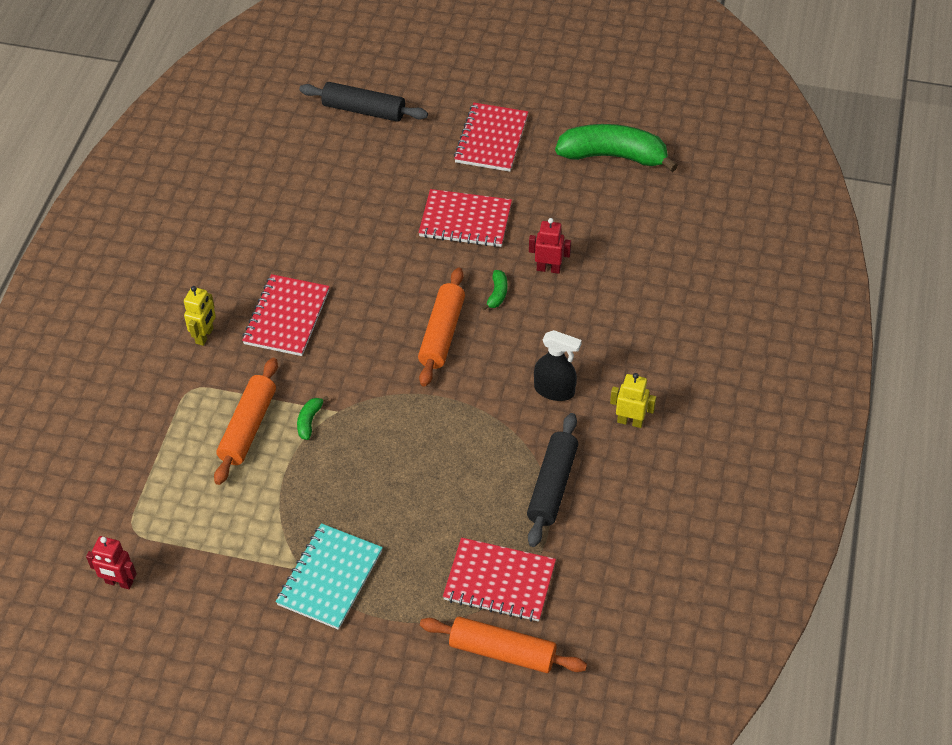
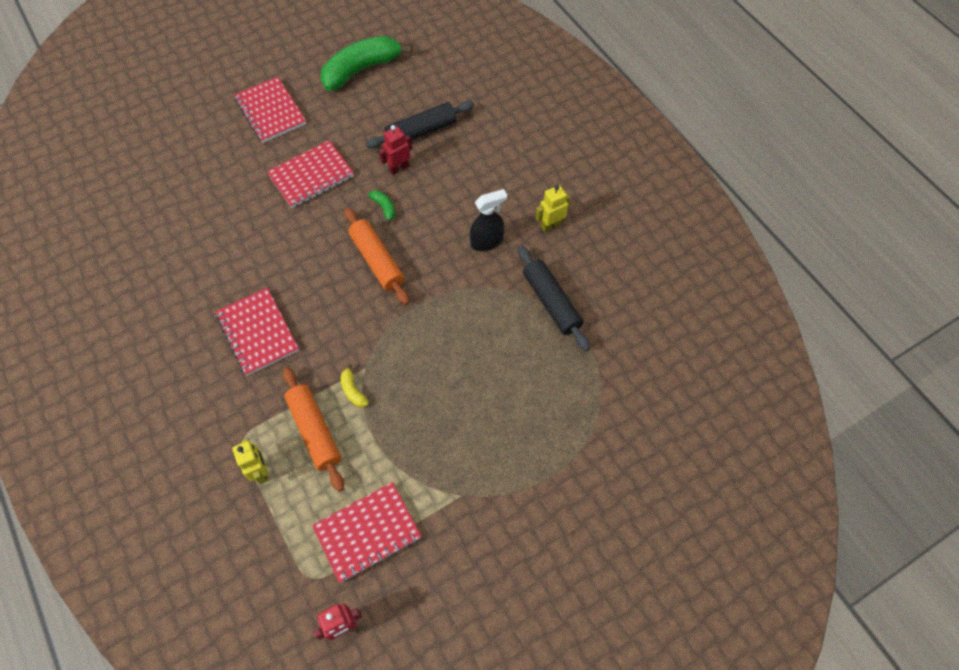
camera: 45 degrees left, 10 degrees up
(205, 336) = (211, 393): yellow robot -> yellow robot (260, 471)
(309, 421) = (353, 390): green banana -> yellow banana
(330, 578) = (484, 484): turquoise notebook -> none
(364, 110) = (158, 151): black rolling pin -> black rolling pin (421, 131)
(499, 582) = (588, 390): red notebook -> red notebook (367, 532)
(502, 651) = (638, 432): orange rolling pin -> none

